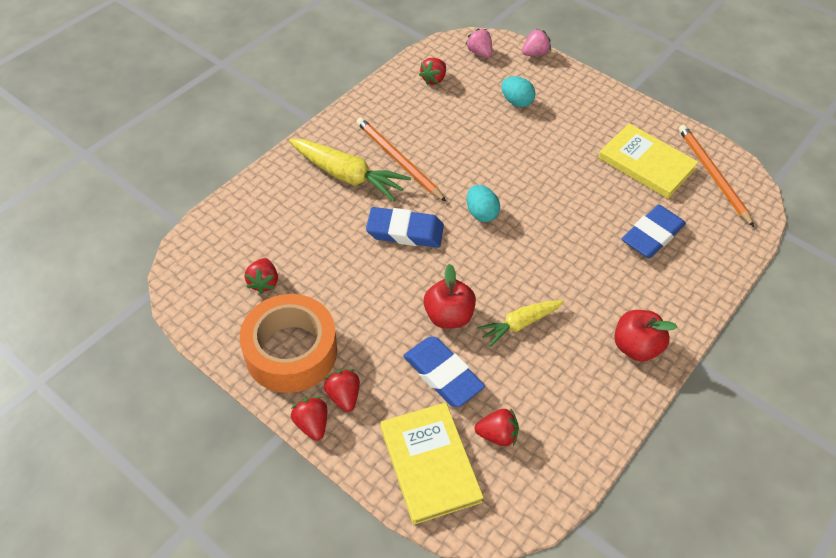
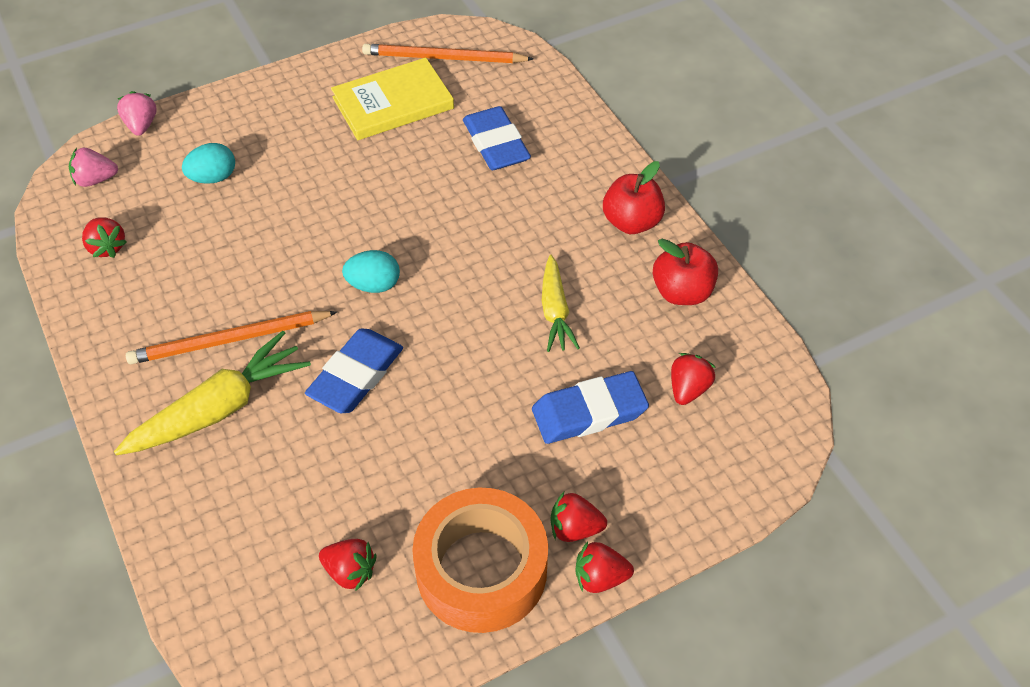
camera: 65 degrees left, 0 degrees up
(430, 464) = (700, 468): yellow book -> none
(448, 316) = (510, 376): red apple -> red apple (682, 292)

